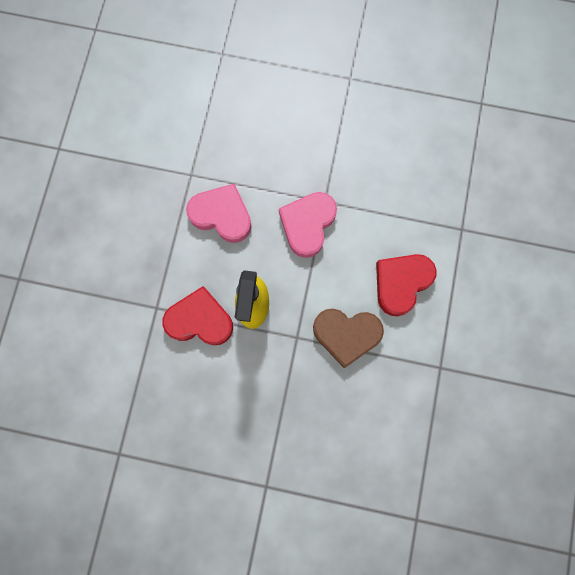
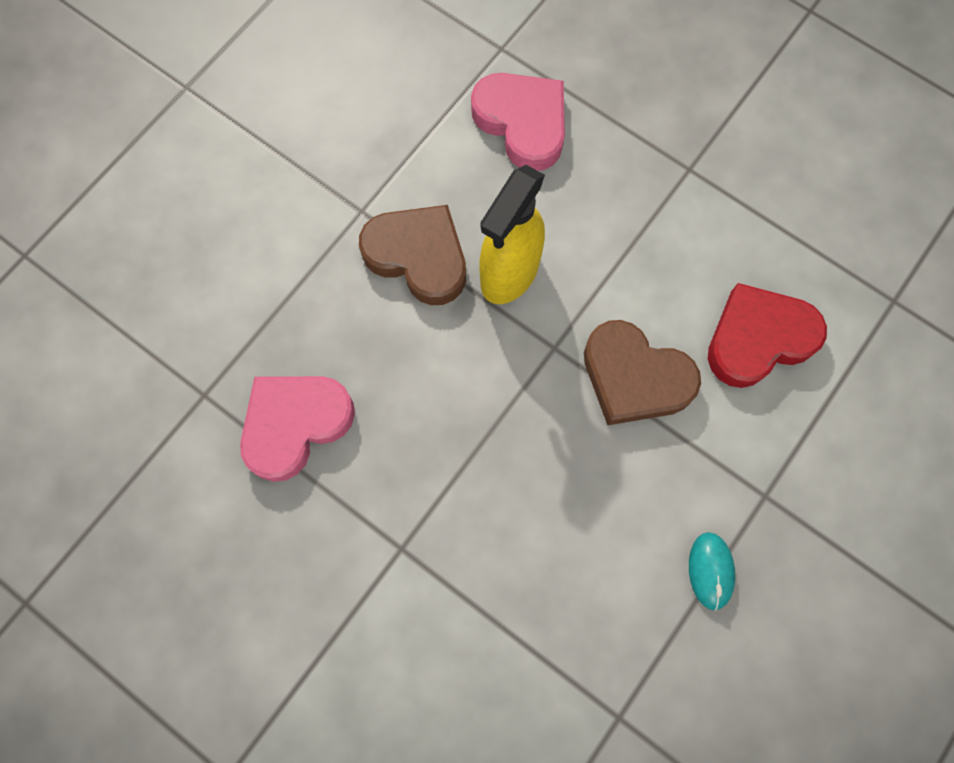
camera: 25 degrees right, 5 degrees down
(200, 320) = (418, 256): red heart -> brown heart
(307, 224) = (647, 190): pink heart -> pink heart (295, 424)
(429, 421) = (710, 571): none -> turquoise mouse

